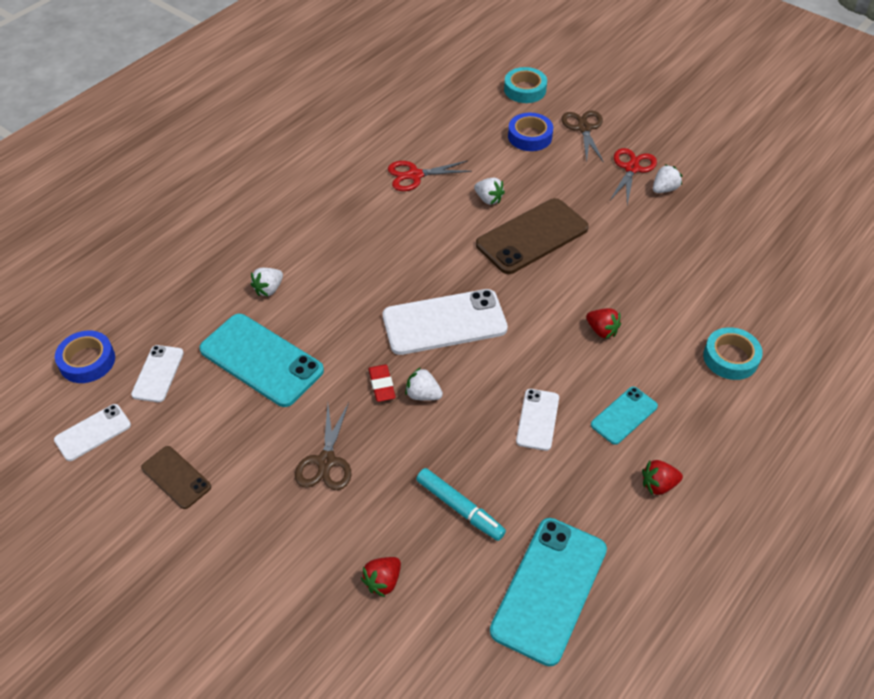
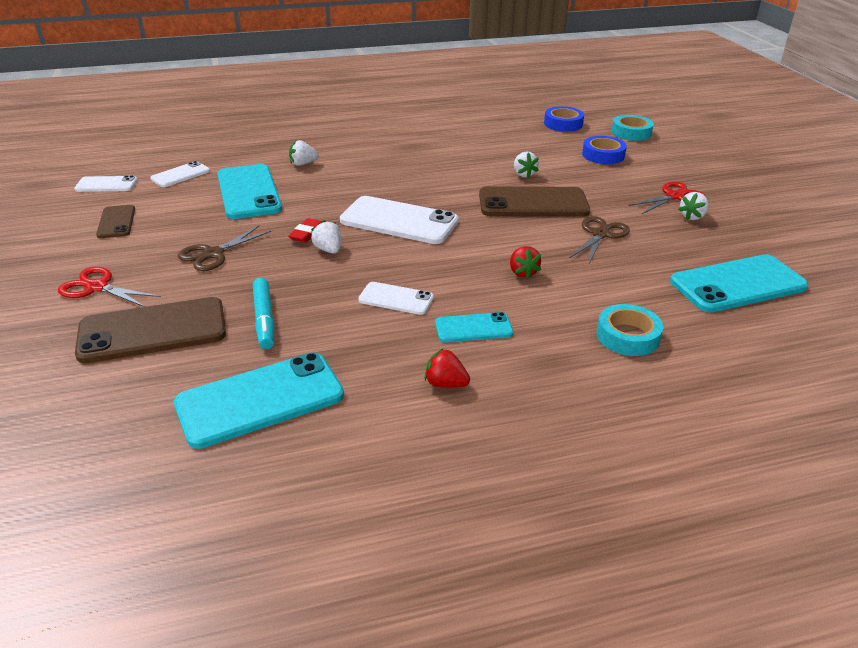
camera: 35 degrees right, 15 degrees down
(87, 361) = (152, 156): blue tape -> blue tape (563, 124)
(383, 581) = (153, 331): red strawberry -> brown phone
(415, 175) = (482, 147): red scissors -> red scissors (97, 287)
(537, 419) = (396, 299): white phone -> white phone turned 60 degrees clockwise
(584, 128) = (658, 164): brown scissors -> brown scissors (600, 234)
(664, 189) = (692, 217): white strawberry -> white strawberry turned 135 degrees clockwise
(754, 256) = (737, 284): none -> turquoise phone

